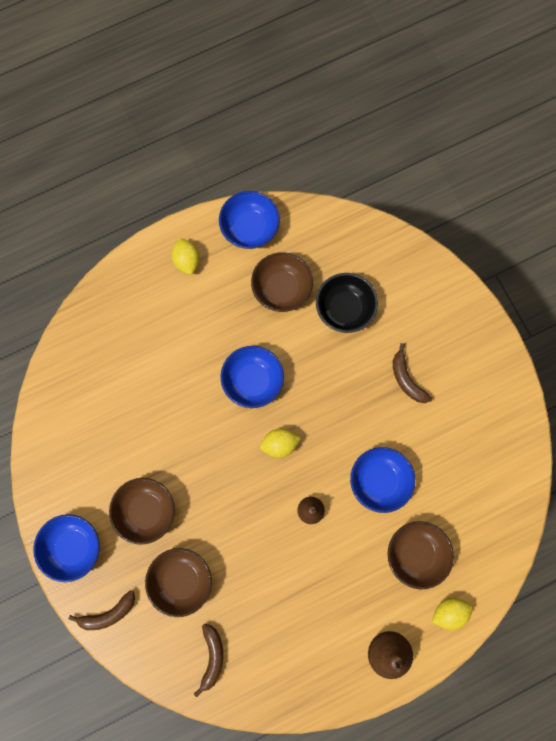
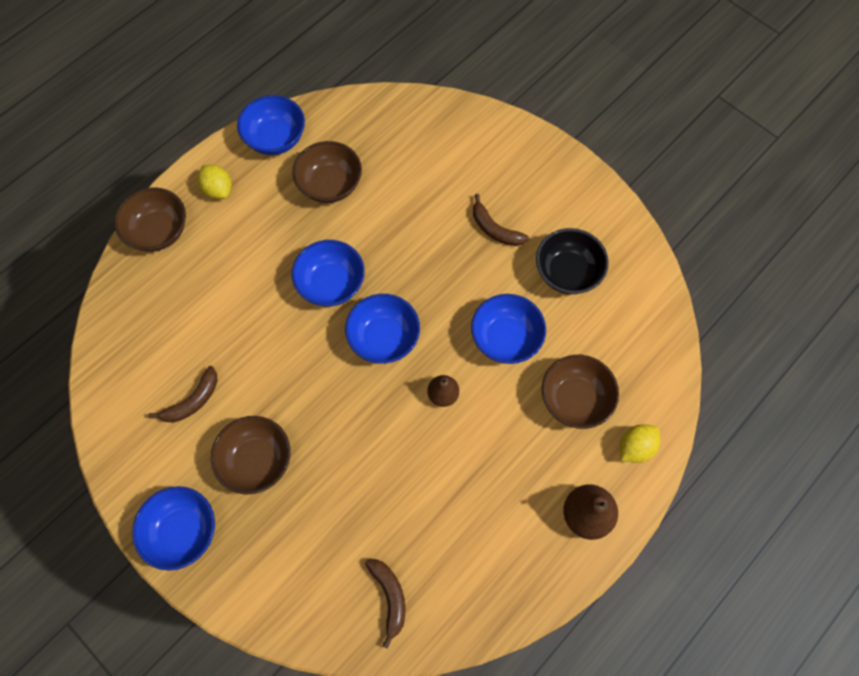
camera: 20 degrees left, 10 degrees down
(108, 613) = (249, 593): brown banana -> brown banana (192, 401)
(181, 580) = (323, 522): brown bowl -> brown bowl (159, 231)
(279, 444) = (384, 338): yellow lemon -> blue bowl
(344, 309) = (403, 183): black bowl -> black bowl (567, 272)

